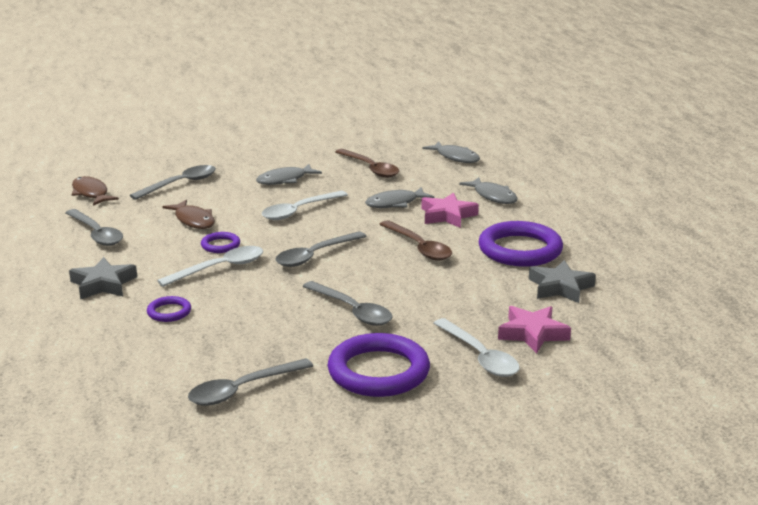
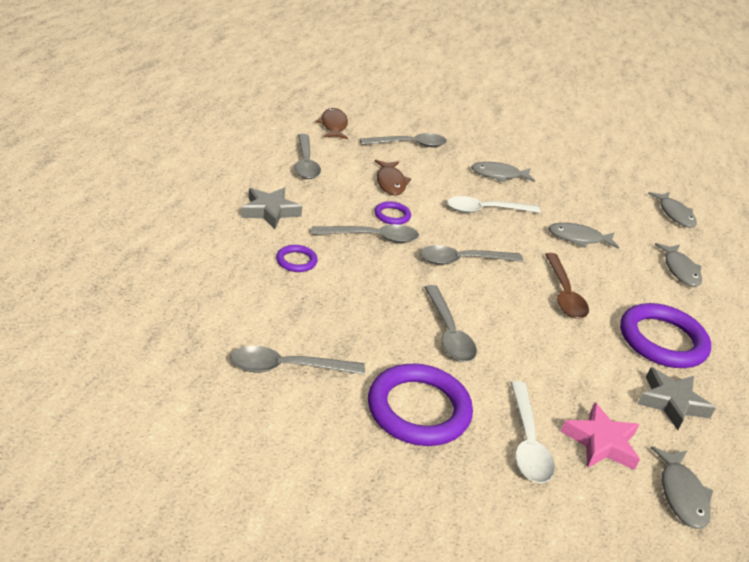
camera: 25 degrees right, 10 degrees up
(220, 268) = (373, 237): white spoon -> grey spoon
(371, 169) = (584, 194): brown spoon -> none
(447, 215) = (618, 272): pink star -> none
(613, 341) = (681, 494): none -> grey fish

